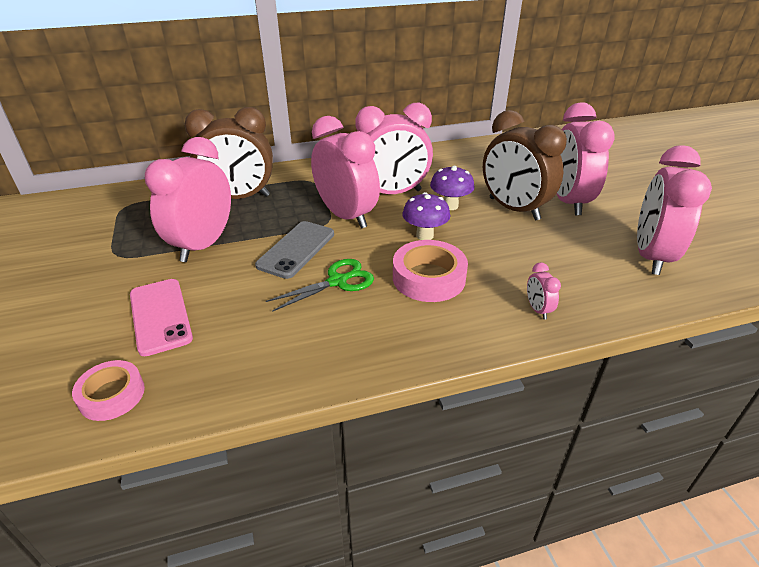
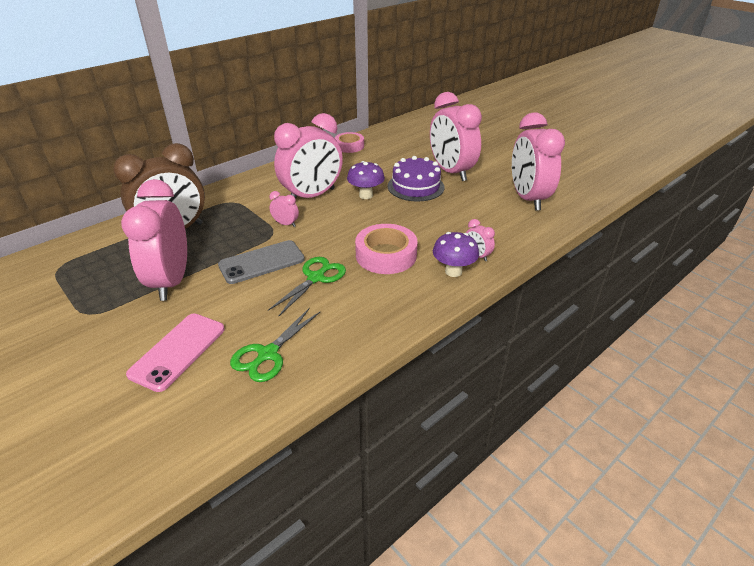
camera: 25 degrees left, 0 degrees up
(112, 395) = (185, 426): pink tape -> pink tape (349, 146)
(160, 316) = (178, 351): pink phone -> pink phone turned 75 degrees clockwise
(235, 348) = (268, 354): none -> green scissors
(296, 249) = (261, 262): grey phone -> grey phone turned 60 degrees clockwise
(346, 216) = (285, 224): pink clock -> pink clock, size x0.41
(424, 235) = (361, 223): purple mushroom -> purple mushroom (453, 271)
(514, 209) = (415, 186): brown clock -> purple cake

